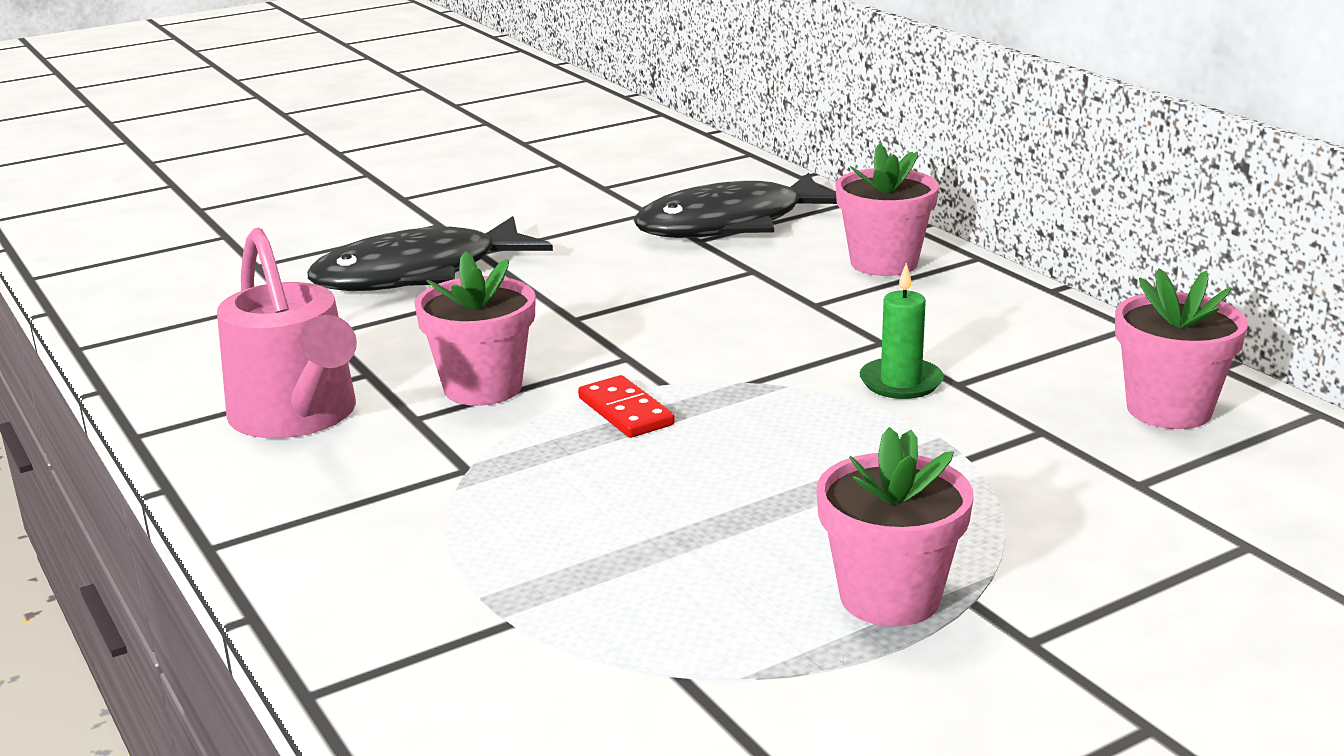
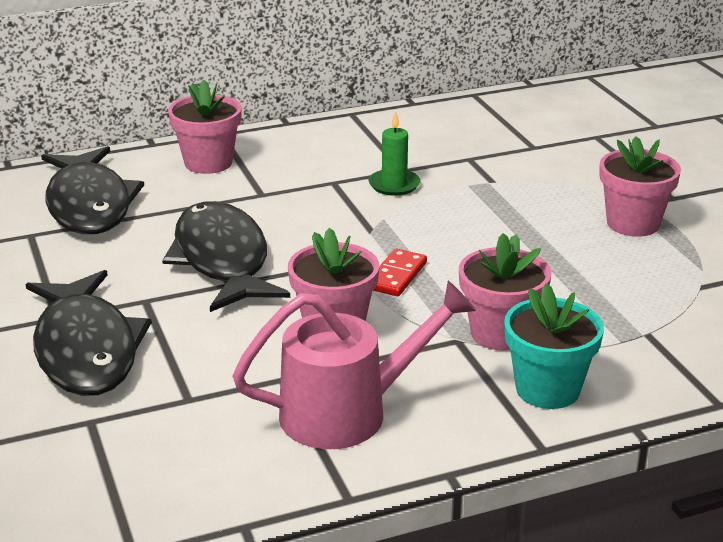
camera: 80 degrees left, 5 degrees up
(347, 542) = (547, 389): none -> turquoise flower pot
(626, 411) = (396, 276): red domino -> red domino turned 45 degrees counterclockwise
(628, 306) = (222, 260): none -> black fish
(1169, 409) = (458, 124): pink flower pot -> pink flower pot (500, 333)

